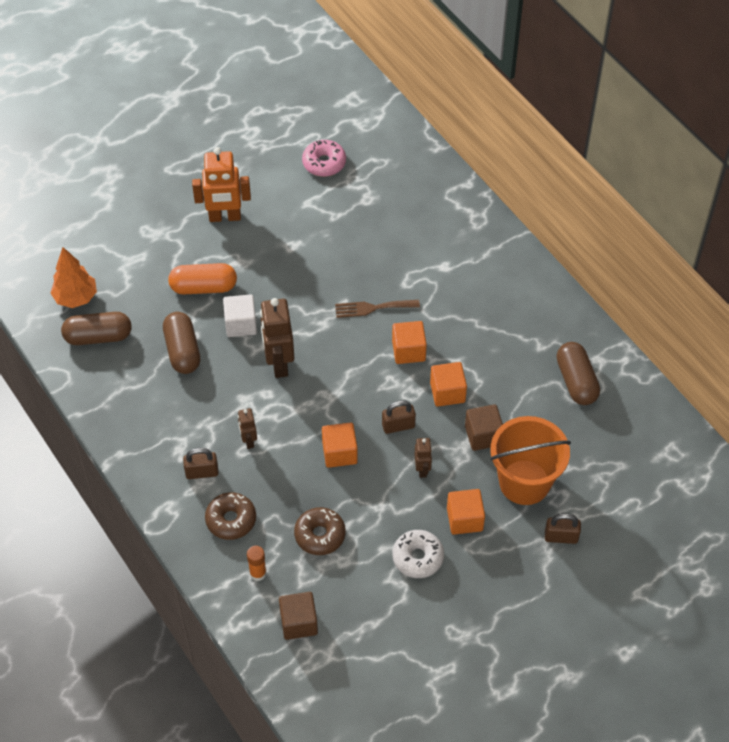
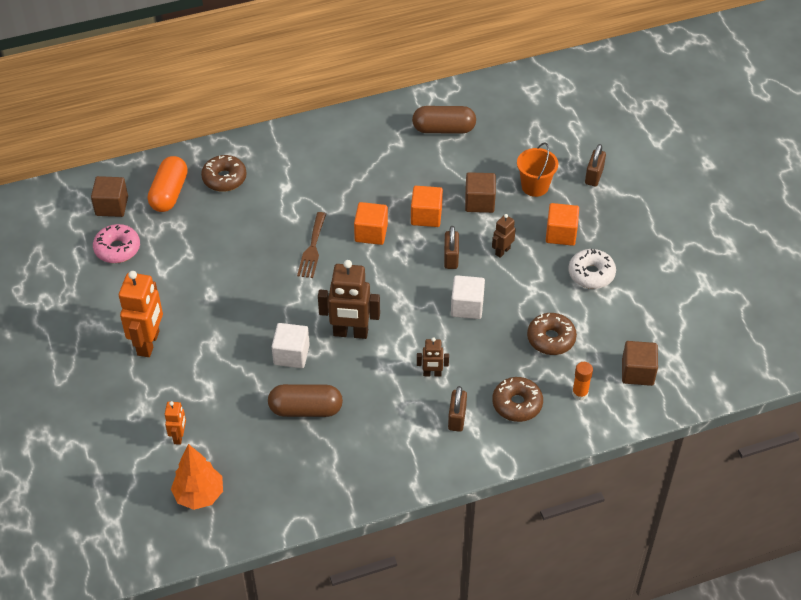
camera: 75 degrees left, 5 degrees down
(98, 336) = (259, 481): brown capsule -> none
(131, 267) = (179, 436): none -> orange robot
(203, 287) = (232, 377): orange capsule -> orange capsule (169, 193)
(339, 453) = (467, 306): orange cube -> white cube
(373, 144) = (112, 206): none -> brown cube
(422, 469) = (502, 251): brown robot -> brown robot turned 60 degrees counterclockwise
(437, 216) = (224, 178): none -> brown donut
(524, 482) = (535, 186): orange bucket -> orange bucket, size x0.59

